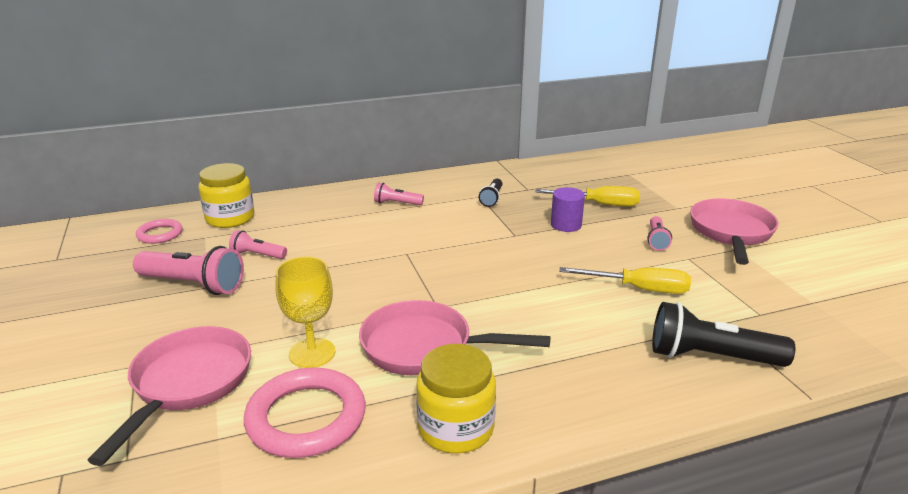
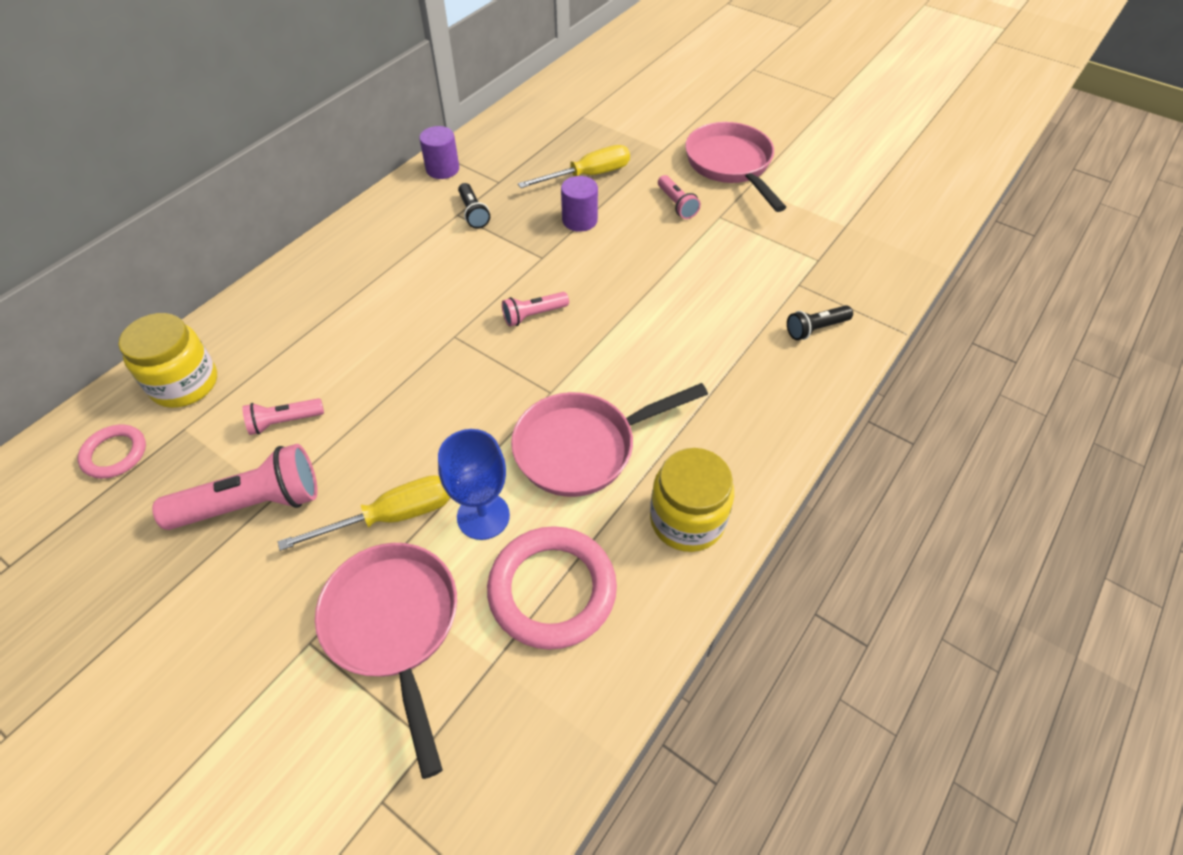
camera: 35 degrees left, 25 degrees up
(312, 353) = (483, 516): yellow goblet -> blue goblet
(396, 203) = (373, 266): pink flashlight -> pink flashlight (533, 315)
(496, 172) = (442, 169): none -> purple cylinder
(639, 289) = (707, 277): yellow screwdriver -> yellow screwdriver (391, 516)
(710, 357) = (815, 329): black flashlight -> black flashlight, size x0.54

